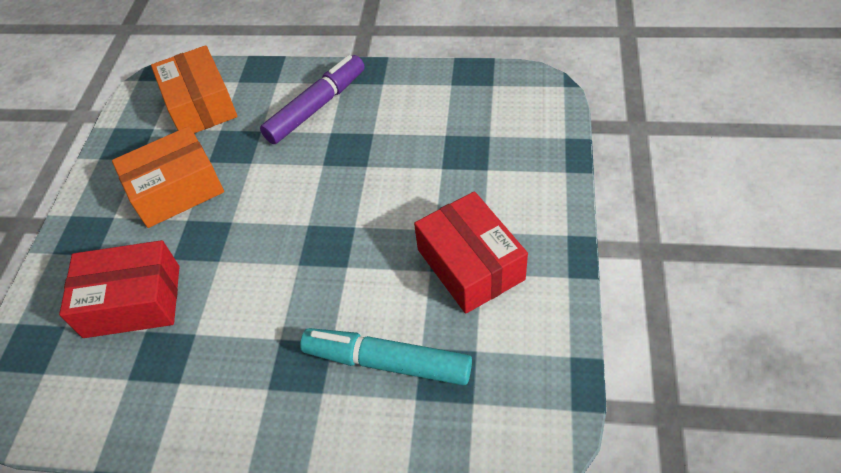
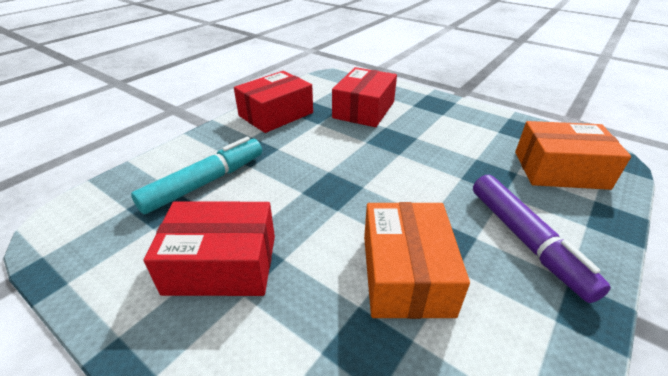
camera: 115 degrees right, 15 degrees down
(176, 190) = (451, 139): orange box -> orange box (406, 274)
(191, 401) = (276, 114): none -> red box

